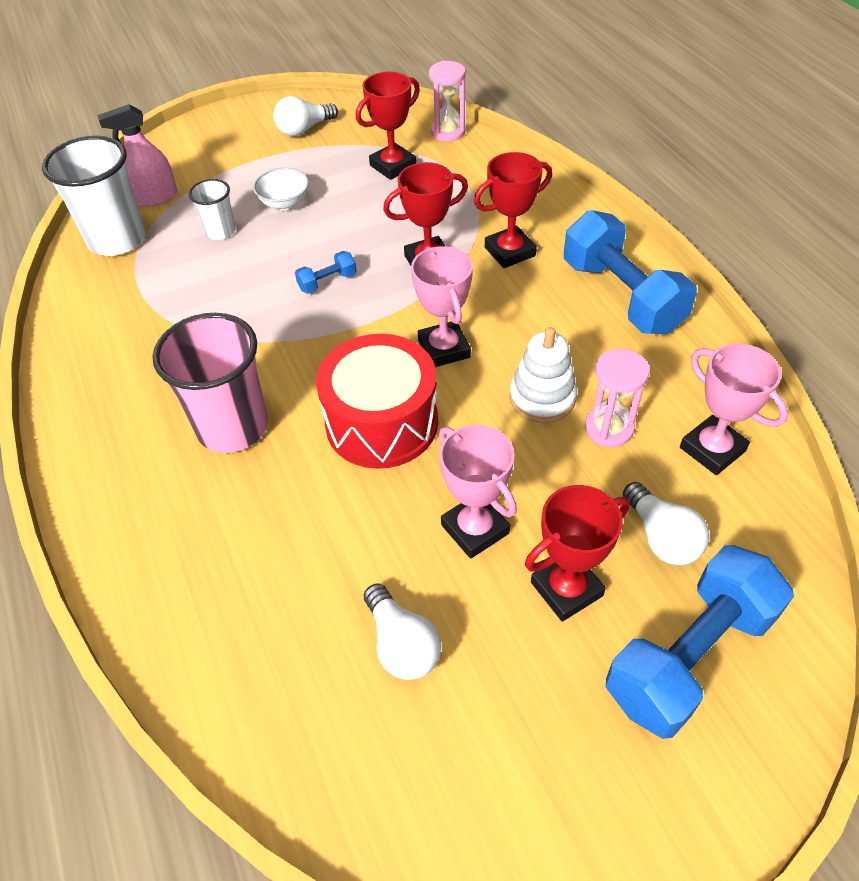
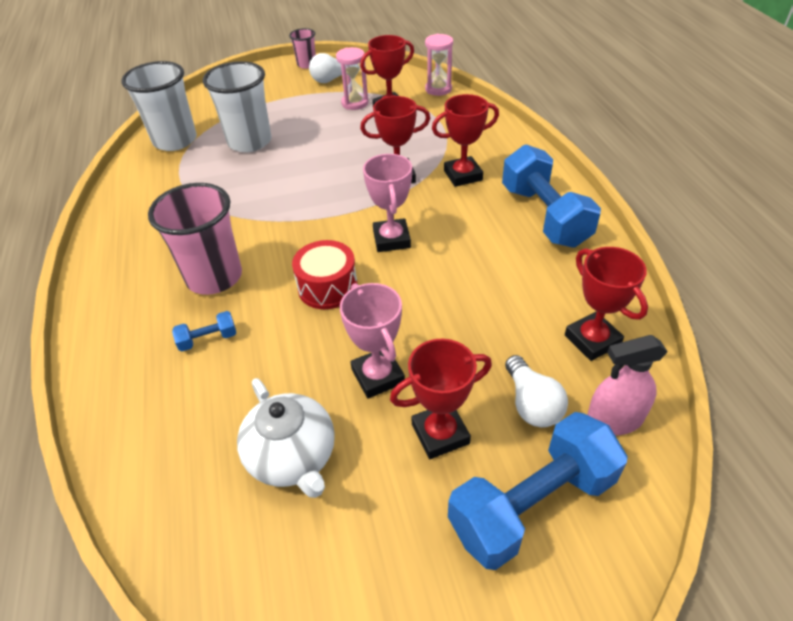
camera: 10 degrees right, 5 degrees down
(155, 197) = (210, 115): pink spray bottle -> pink spray bottle (614, 420)
(220, 231) = (250, 142): white cup -> white cup, size x1.91
(263, 109) = (306, 64): none -> pink cup
(284, 202) = (302, 126): white bowl -> none
(327, 282) = (317, 183): blue dumbbell -> blue dumbbell (208, 339)
(382, 422) = (327, 287): red drum -> red drum, size x0.66
(402, 644) = (293, 457): white light bulb -> white teapot
(542, 398) = (459, 284): white stacking toy -> none
(608, 428) = (508, 313): pink hourglass -> pink hourglass (355, 103)
(712, 449) = (592, 340): pink trophy -> red trophy

